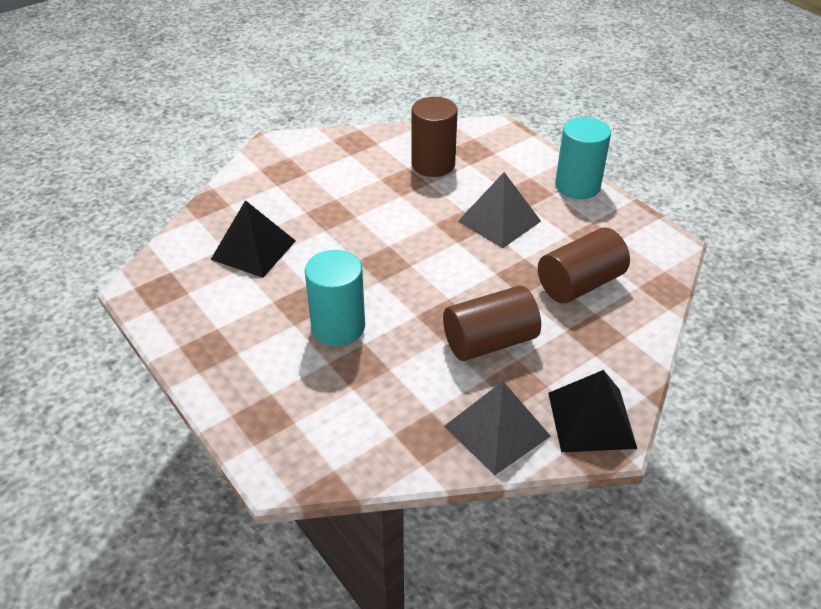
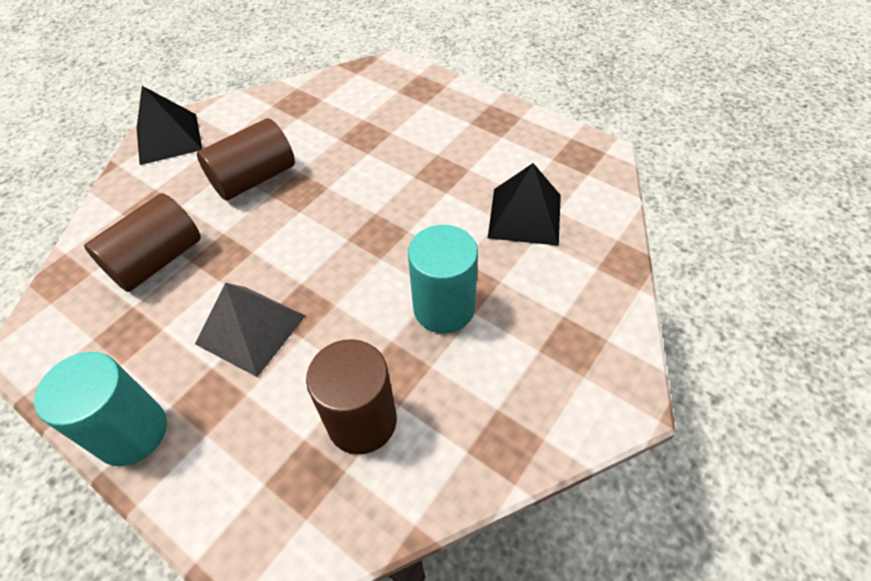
camera: 165 degrees right, 10 degrees up
(338, 327) = (396, 160): turquoise cylinder -> turquoise cylinder (444, 308)
(497, 431) = (244, 116): grey pyramid -> none

